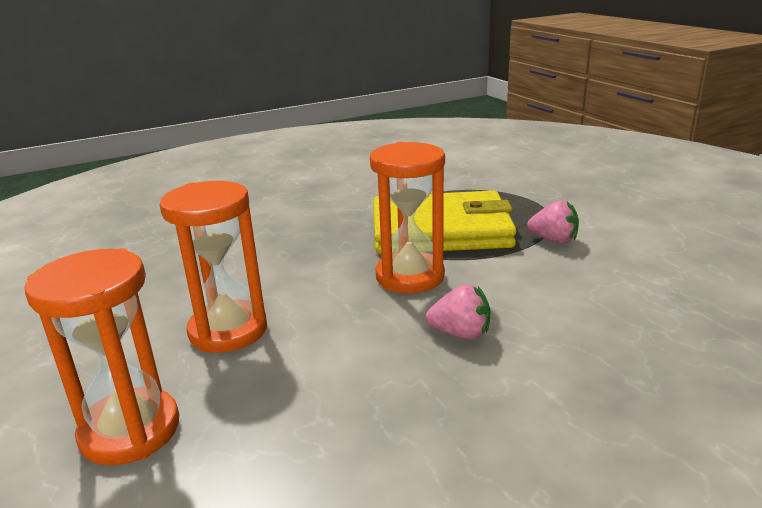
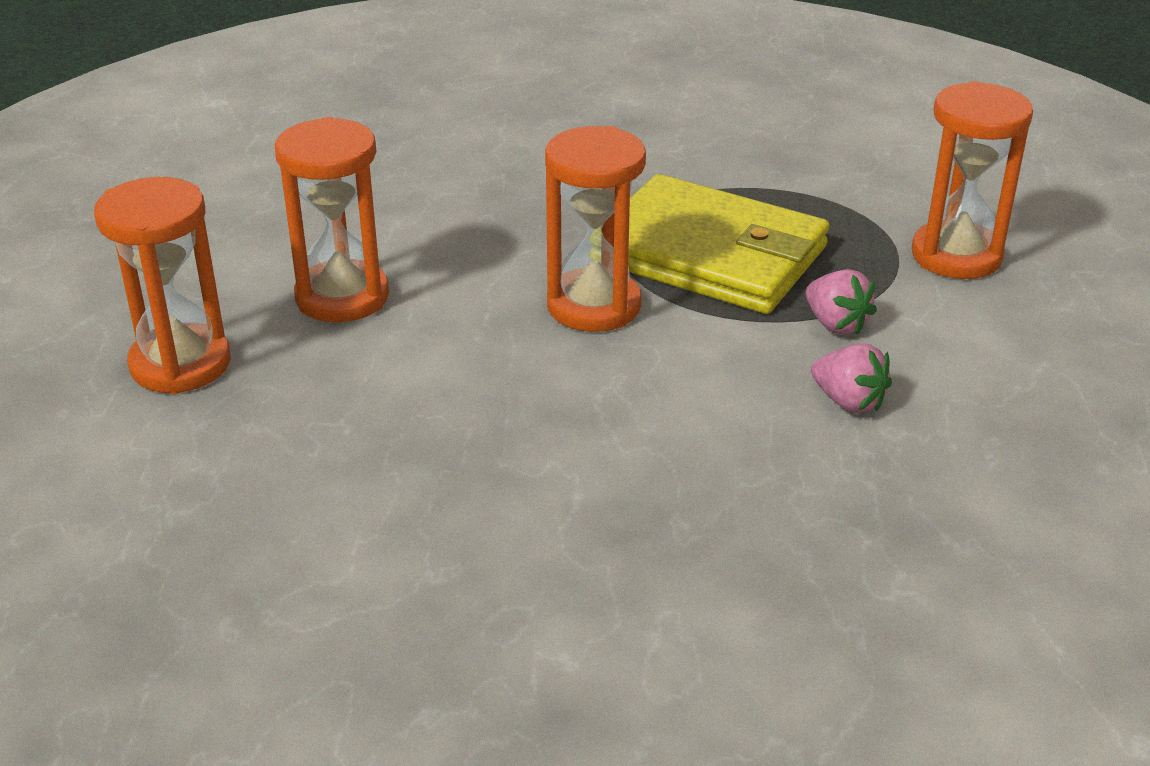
camera: 30 degrees right, 10 degrees up
(461, 333) = (566, 396): pink strawberry -> pink strawberry (848, 402)
(562, 193) = (956, 256): none -> orange hourglass

